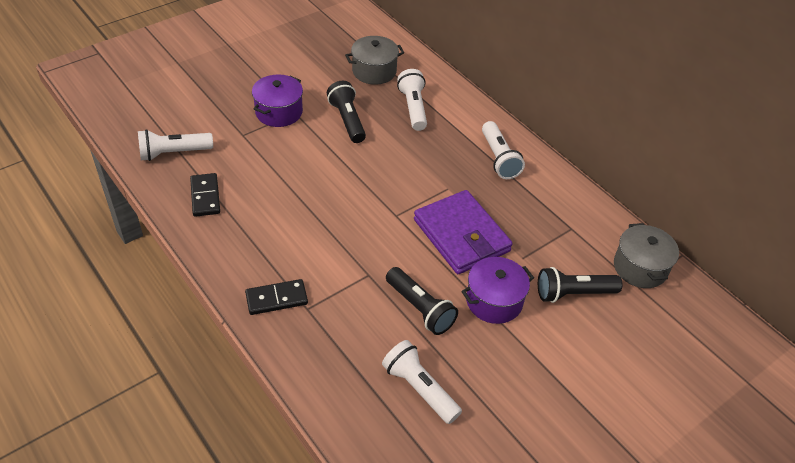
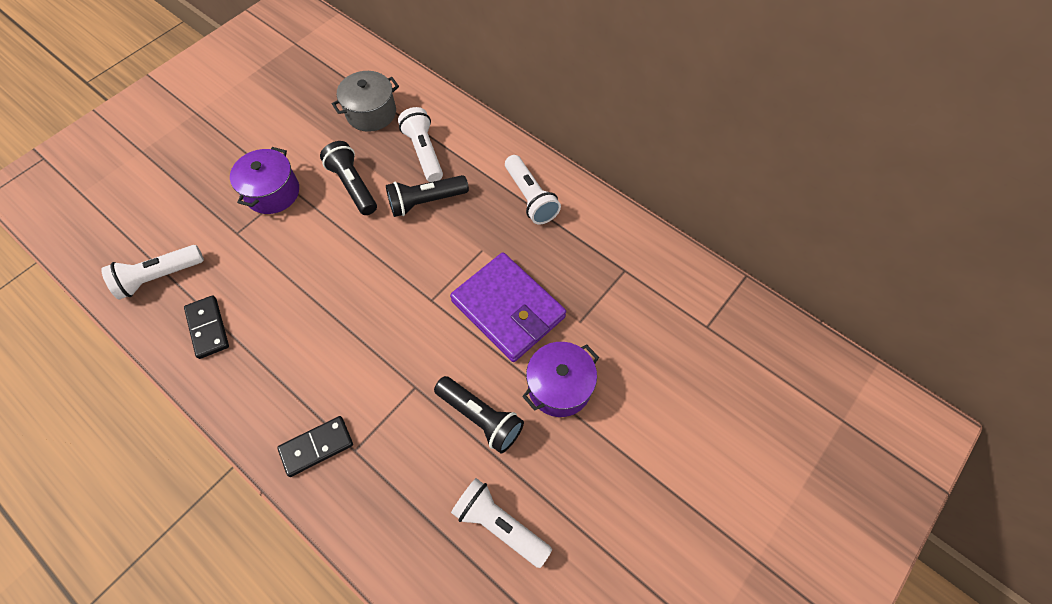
camera: 10 degrees left, 15 degrees up
(573, 293) = (642, 354): black flashlight -> black flashlight (426, 202)
(640, 267) = (706, 303): grey pot -> none

